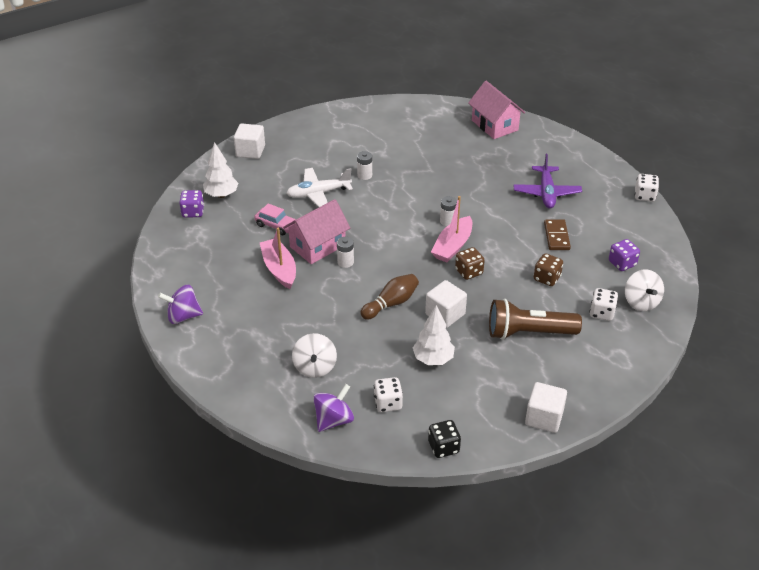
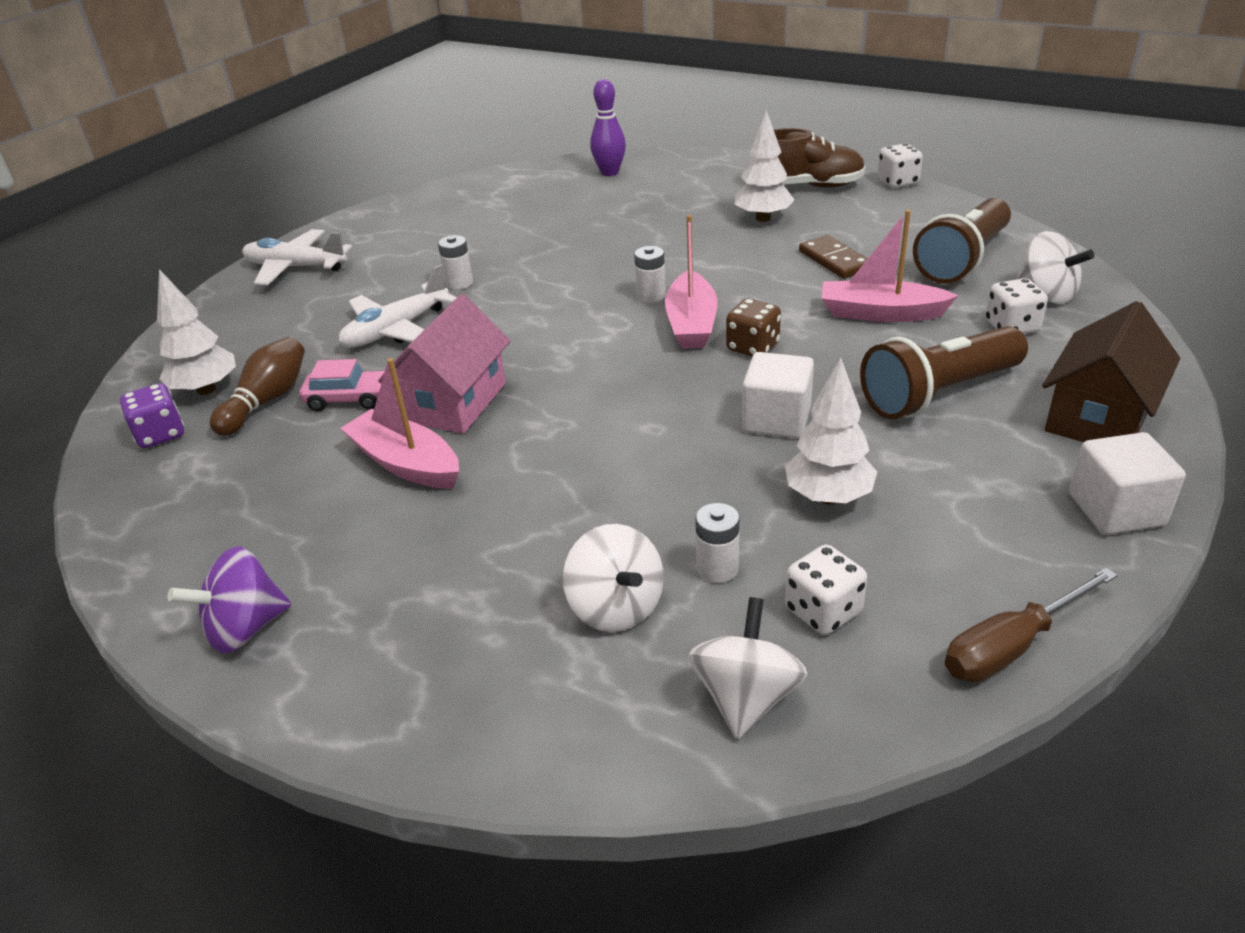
camera: 25 degrees left, 5 degrees down
(250, 151) = (225, 313): white cube -> none
(296, 133) = (296, 267): none -> white plane
(333, 420) = (746, 697): purple spinning top -> white spinning top
(345, 262) = (527, 408): white battery -> white battery (717, 568)
(391, 303) = (667, 439): brown bowling pin -> brown bowling pin (267, 401)
(443, 447) = (1011, 646): black dice -> brown screwdriver
(494, 125) = (610, 172): pink house -> purple bowling pin
(546, 193) = (763, 218): purple plane -> white tree
(547, 278) = (880, 313): brown dice -> pink boat
(587, 375) = (1098, 417): none -> brown house
(593, 179) = (809, 186): none -> brown shoe
(622, 263) = (962, 260): purple dice -> brown flashlight

